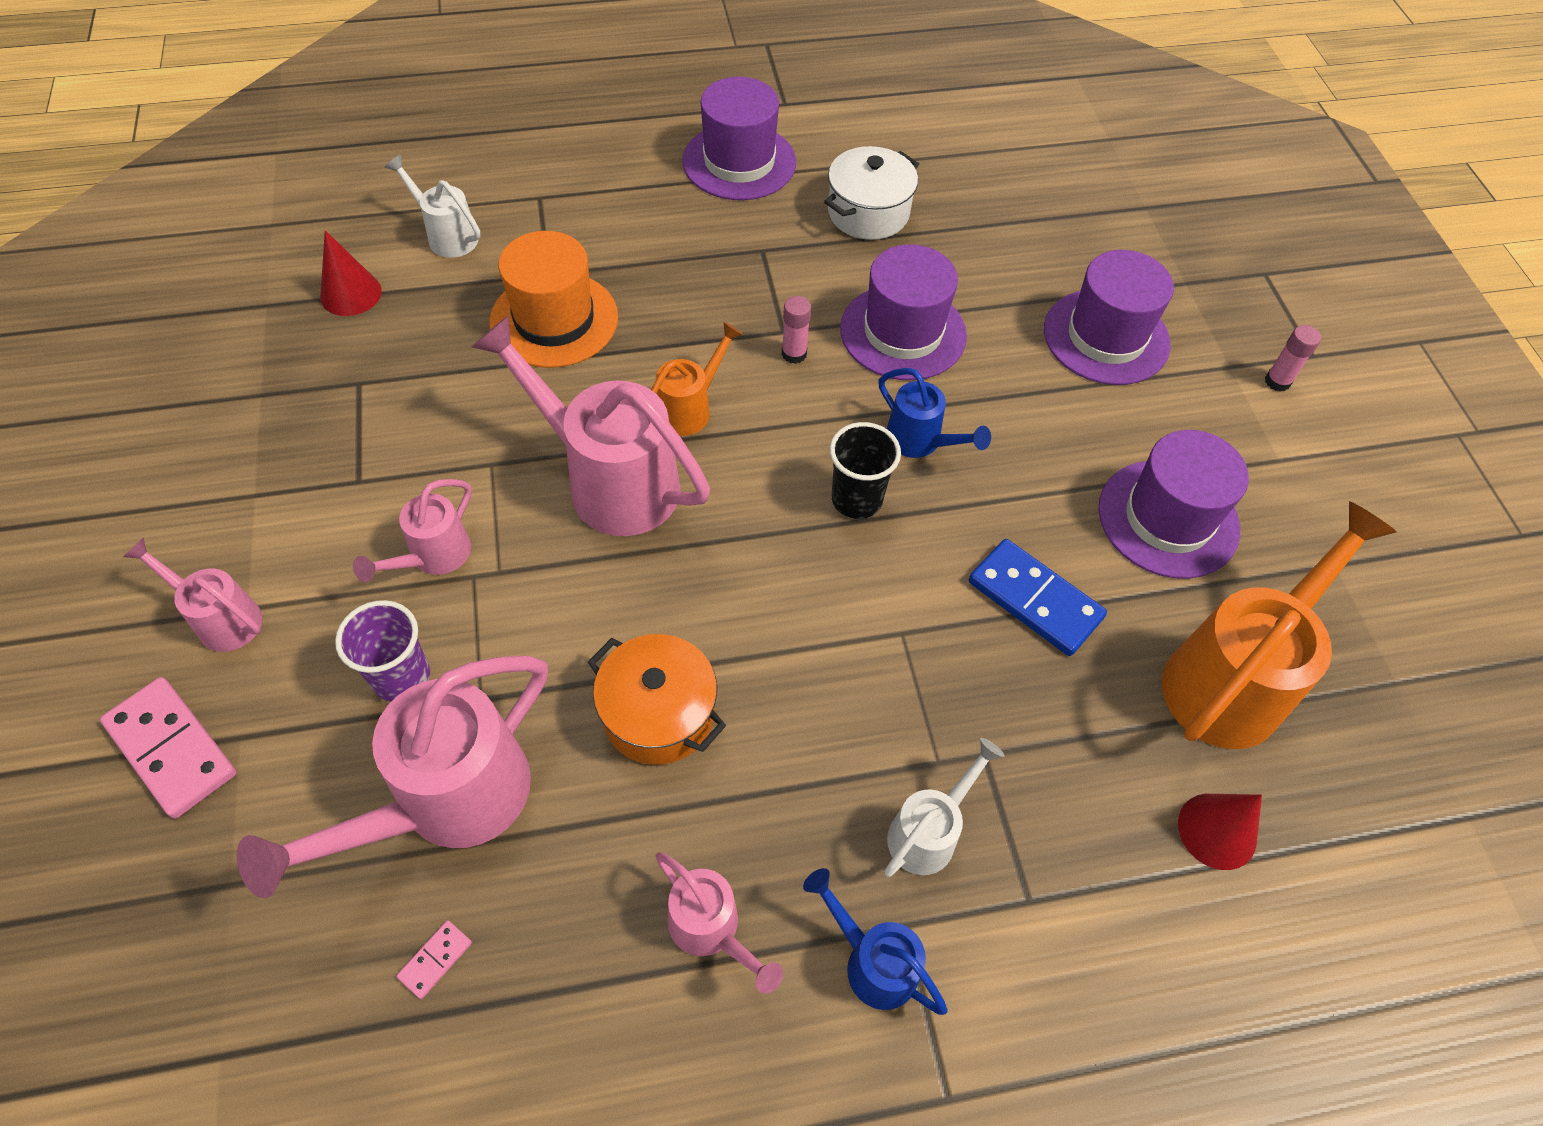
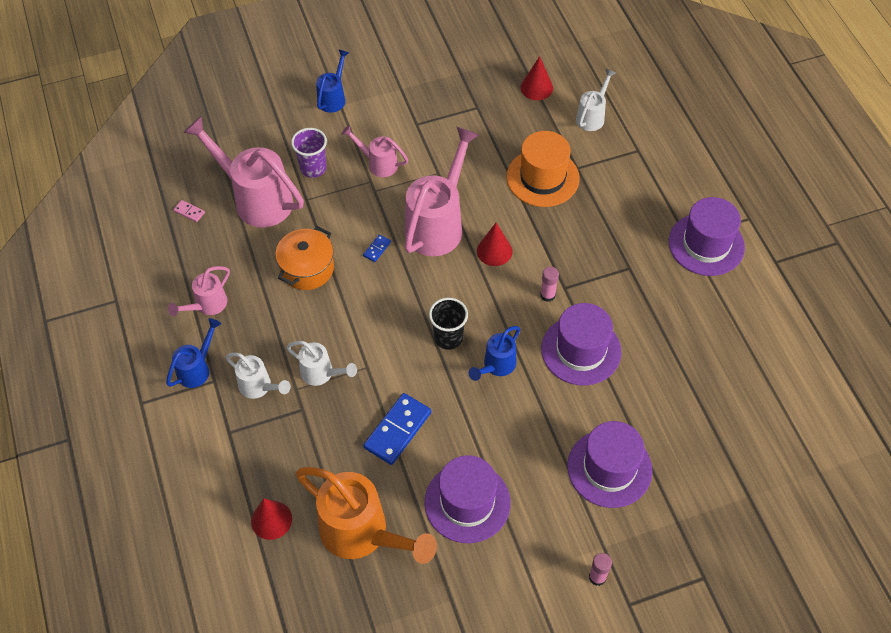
camera: 85 degrees right, 0 degrees up
(171, 749) = (270, 102): pink domino -> none
(221, 618) = (333, 98): pink watering can -> blue watering can
(641, 584) = (377, 249): none -> blue domino
(690, 408) = (494, 251): orange watering can -> red cone
(868, 212) = (682, 321): white pot -> none
(908, 712) = (321, 373): none -> white watering can

